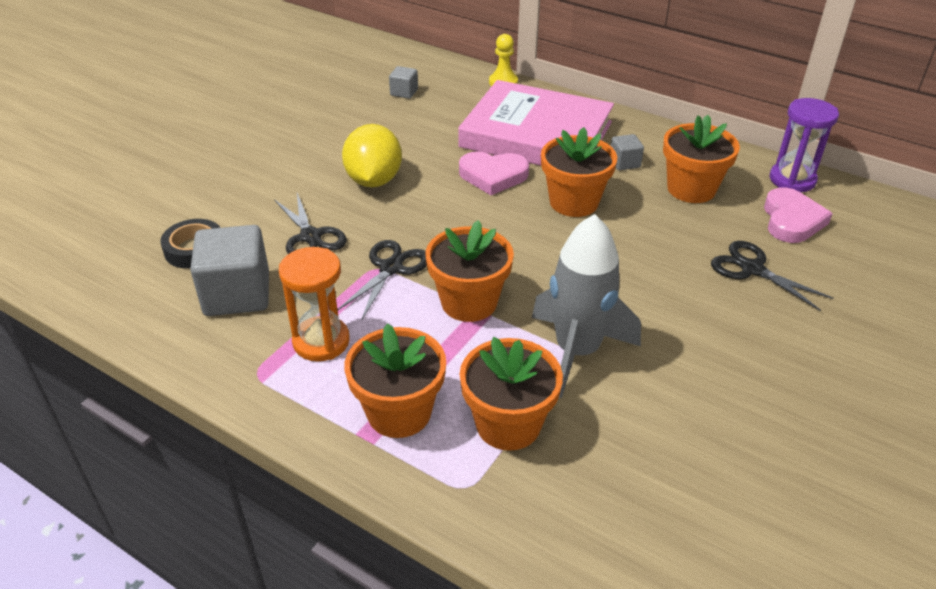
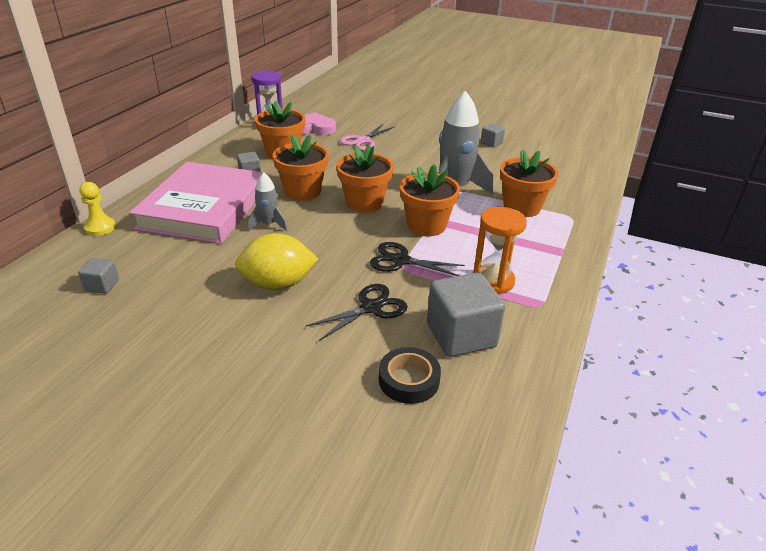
camera: 100 degrees left, 5 degrees down
(399, 412) = (536, 242): orange flower pot -> orange flower pot (364, 203)
(493, 176) = (268, 224): pink heart -> grey rocket
(752, 269) = (363, 141): black scissors -> pink scissors
(781, 446) = (491, 143): none -> grey cube

